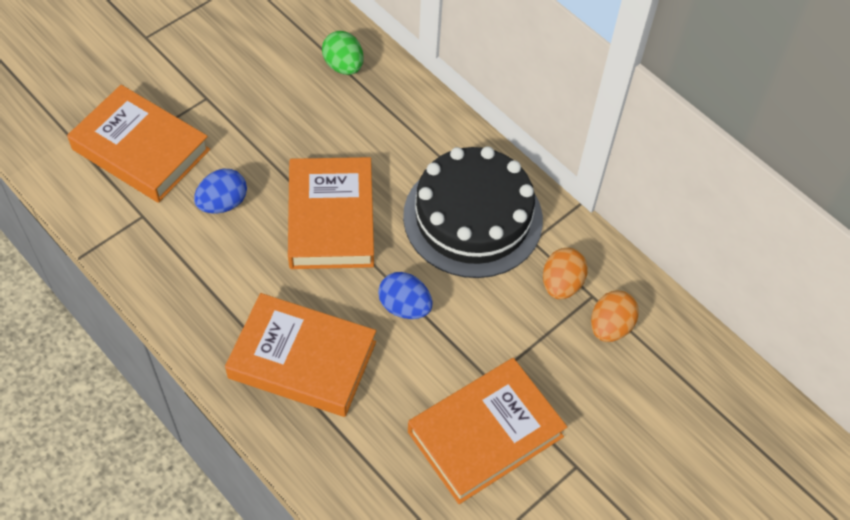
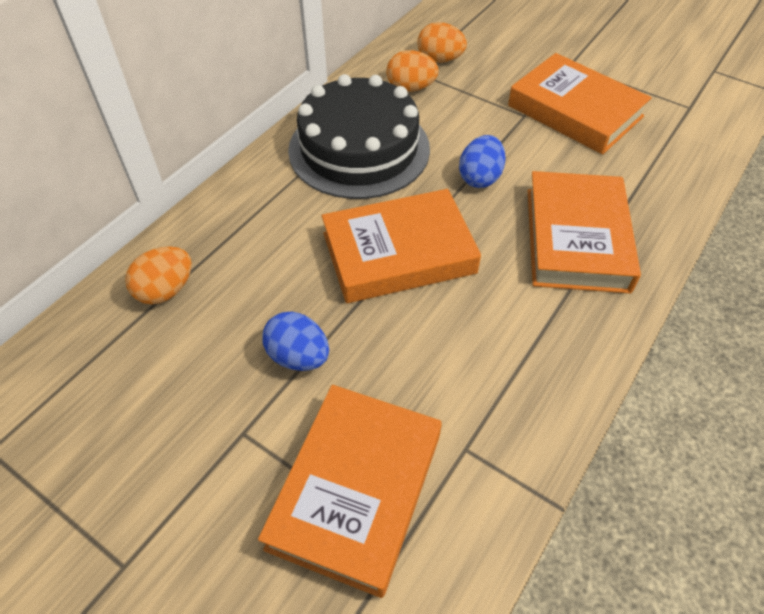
camera: 100 degrees left, 5 degrees down
(223, 203) = (414, 361): blue egg -> blue egg (298, 356)
(343, 66) = (166, 290): green egg -> orange egg

